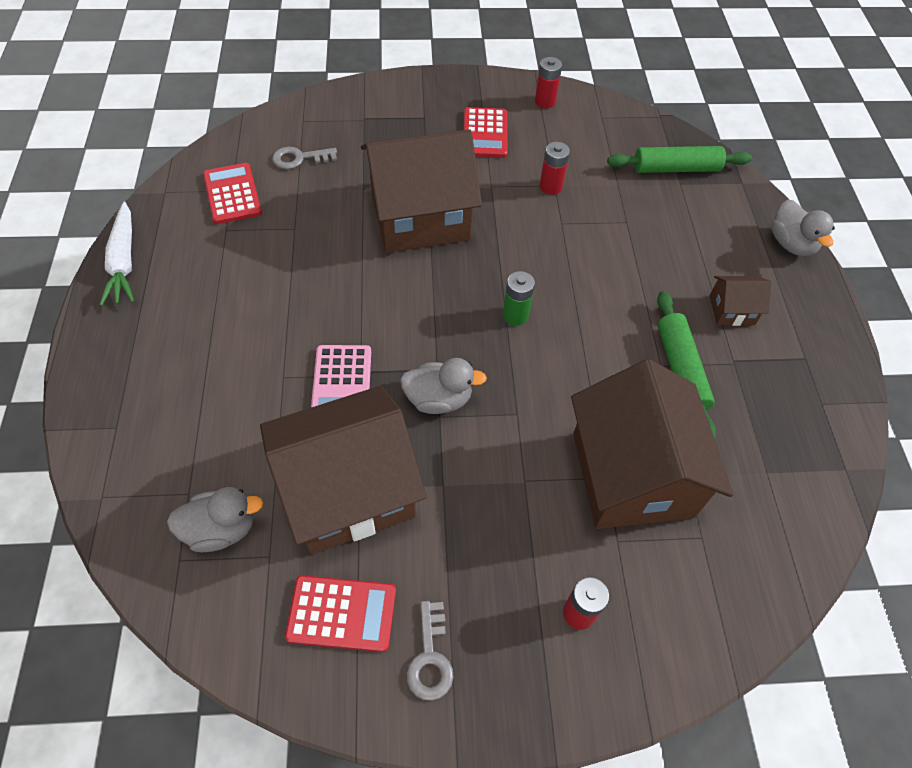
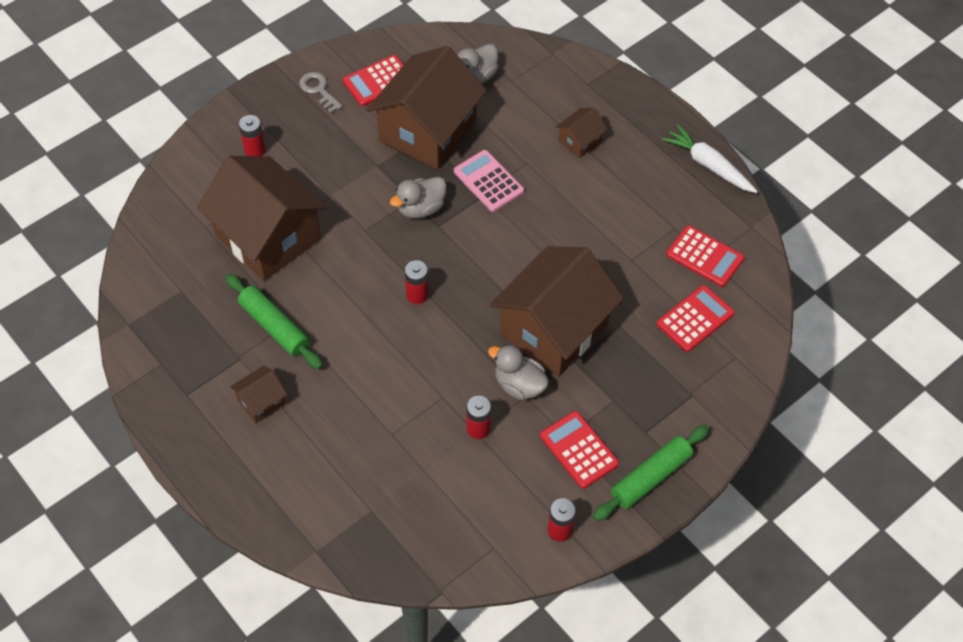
camera: 145 degrees right, 0 degrees up
(205, 365) = (579, 141): none -> brown house
(299, 158) = (695, 319): grey key -> red calculator
(515, 315) = (417, 295): green battery -> red battery
(676, 168) = (385, 526): green rolling pin -> green rolling pin (650, 477)
(791, 244) = (241, 504): grey duck -> grey duck (519, 385)

